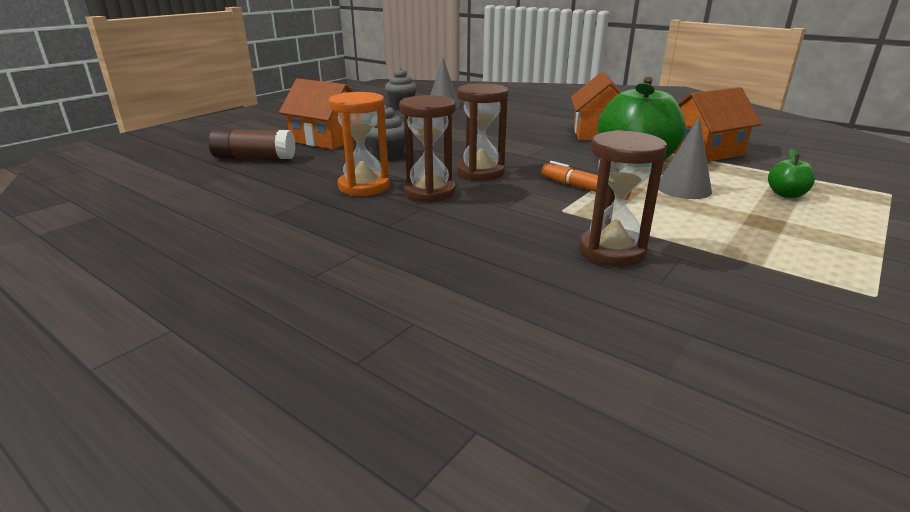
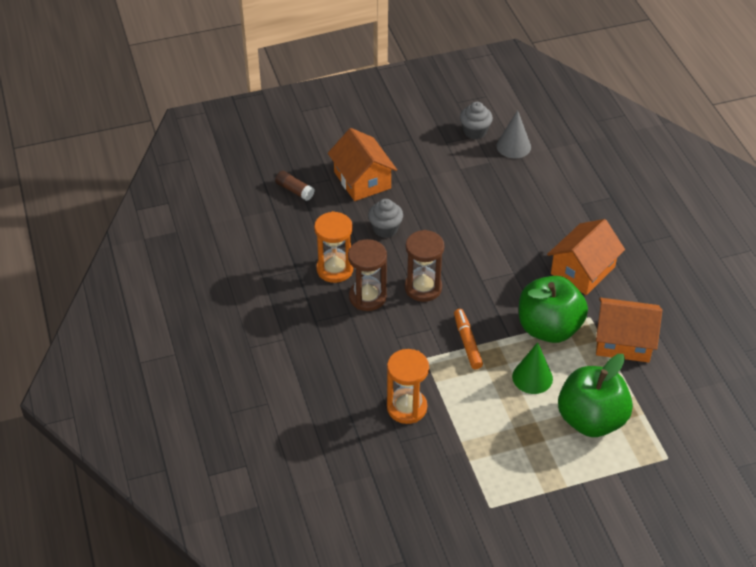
camera: 35 degrees right, 20 degrees up
(254, 158) = (294, 190): brown glue stick -> brown glue stick, size x0.66
(611, 251) = (407, 407): brown hourglass -> orange hourglass
(683, 189) = (532, 377): grey cone -> green cone
(786, 194) = (591, 419): green apple -> green apple, size x2.34

